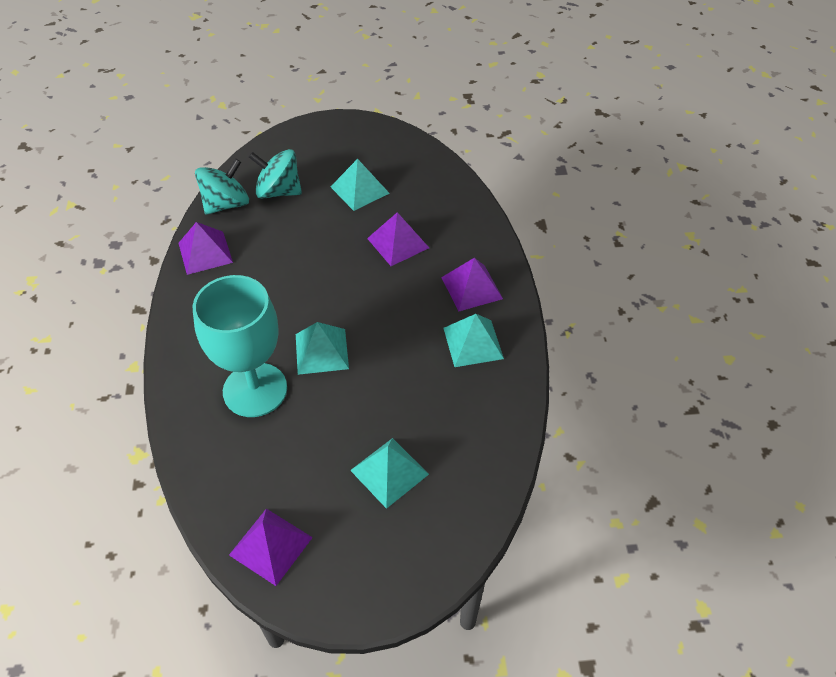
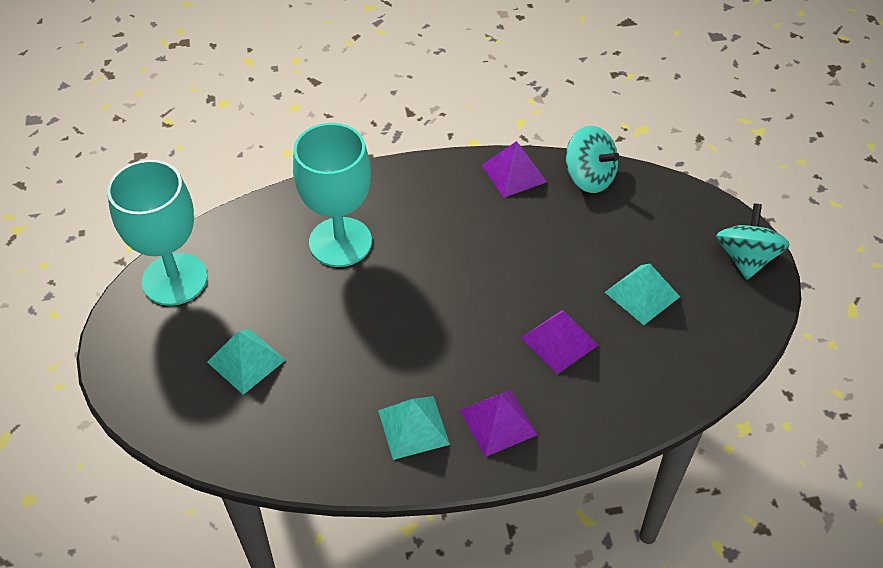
camera: 85 degrees right, 0 degrees up
(270, 546) = (175, 279): purple pyramid -> turquoise goblet
(278, 191) = (620, 219): turquoise spinning top -> turquoise spinning top (746, 258)
(322, 351) = (391, 288): turquoise pyramid -> none

